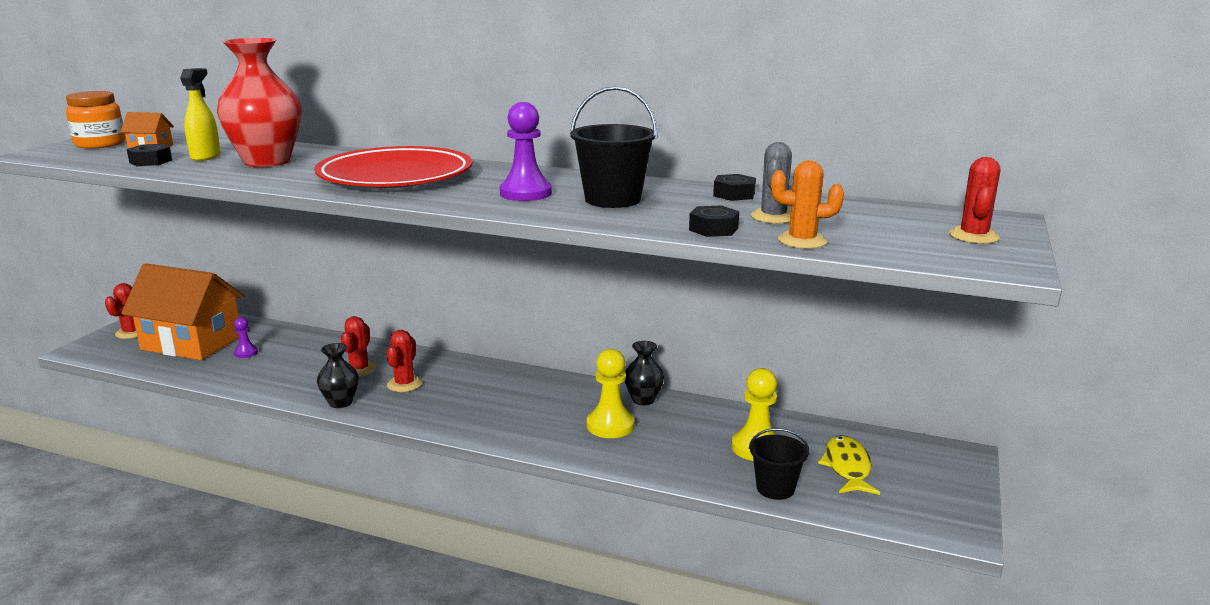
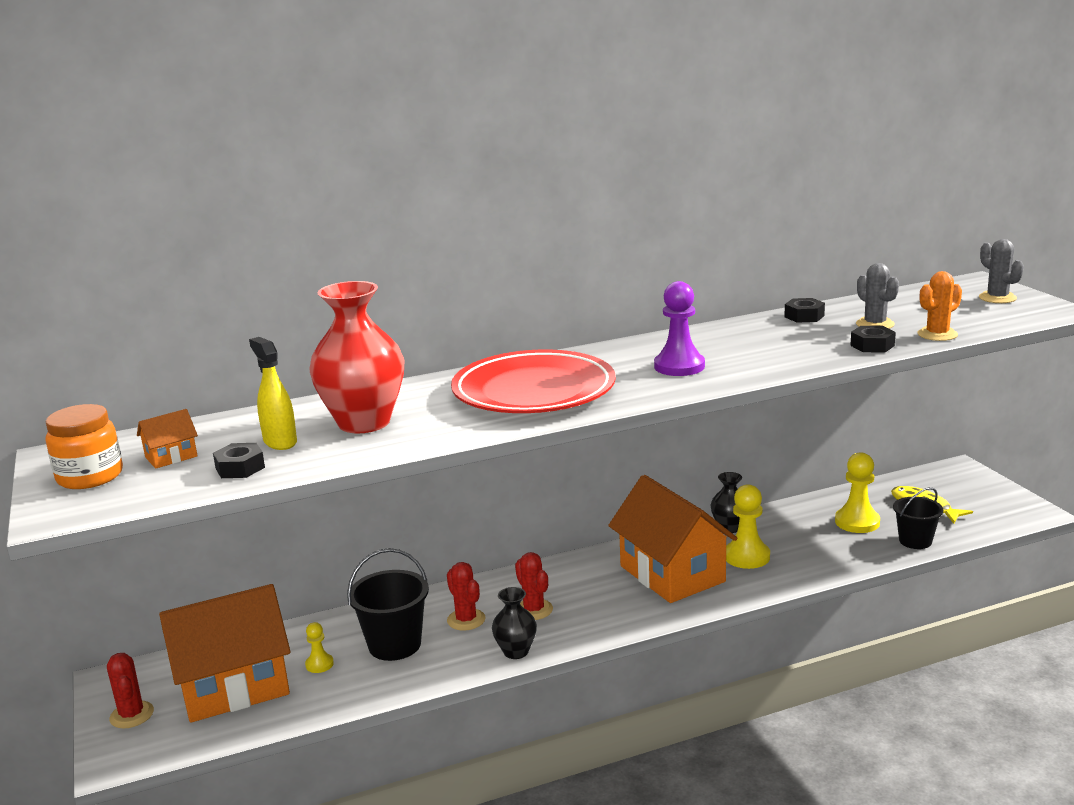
camera: 40 degrees left, 0 degrees up
(246, 353) = (319, 664): purple pawn -> yellow pawn
(533, 409) = (672, 574): none -> orange house
(612, 199) = (749, 348): black bucket -> black bucket (394, 645)
(973, 236) = (997, 298): red cactus -> grey cactus

